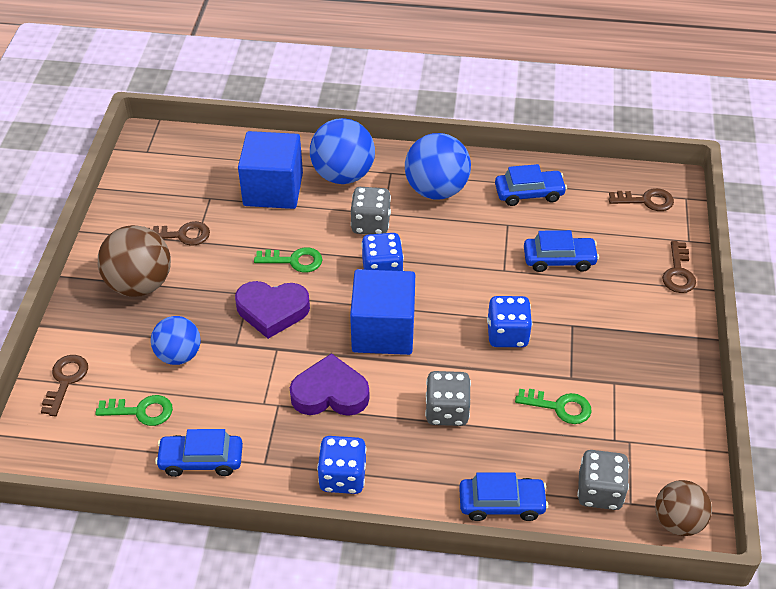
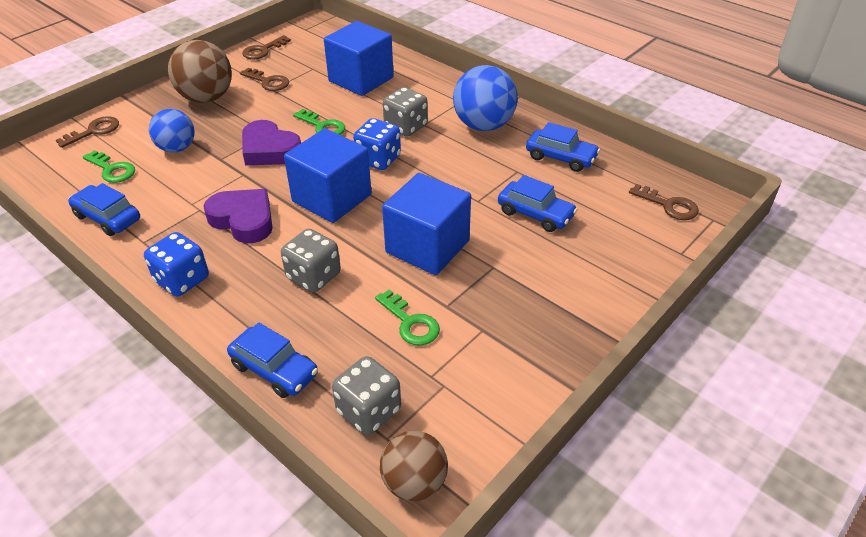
camera: 35 degrees right, 5 degrees down
(343, 175) = (422, 89): blue ball -> none
(507, 334) = (427, 247): blue dice -> blue cube
(678, 273) = (642, 273): brown key -> brown key (263, 50)

